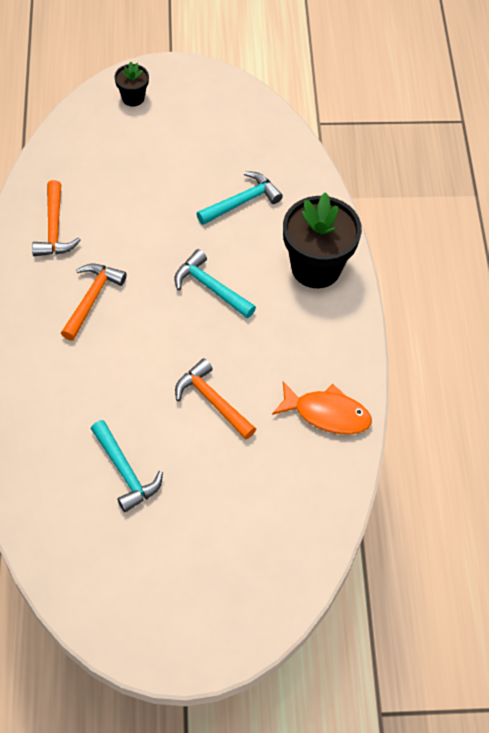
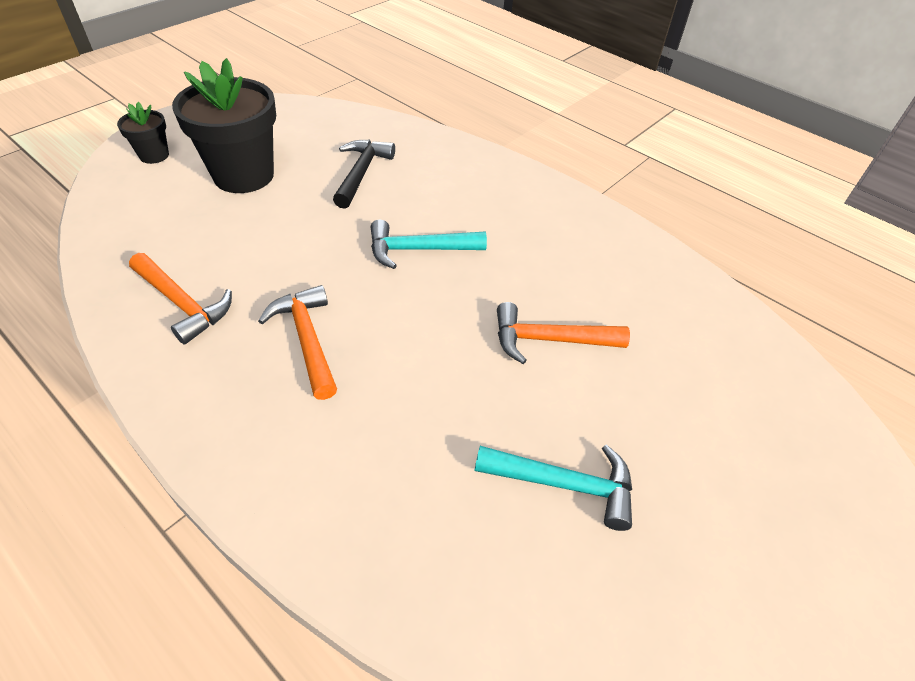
camera: 45 degrees left, 10 degrees down
(242, 201) = (361, 173): turquoise hammer -> black hammer
(316, 267) = (487, 181): black flower pot -> black flower pot (243, 175)
(327, 414) = (650, 275): orange fish -> none

